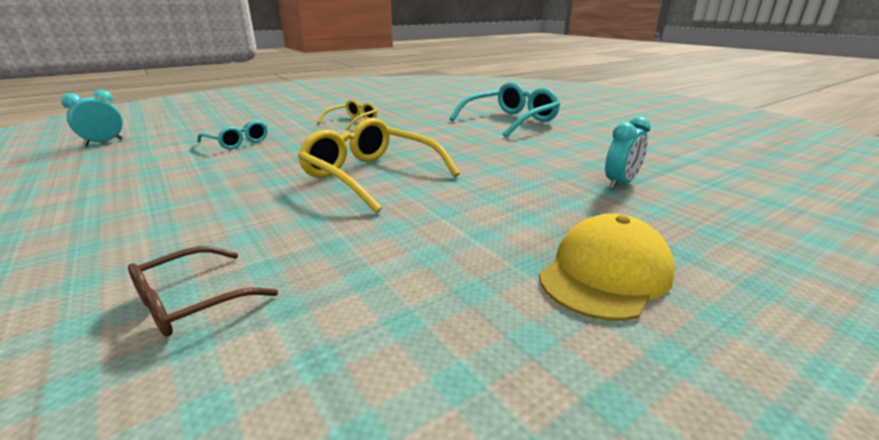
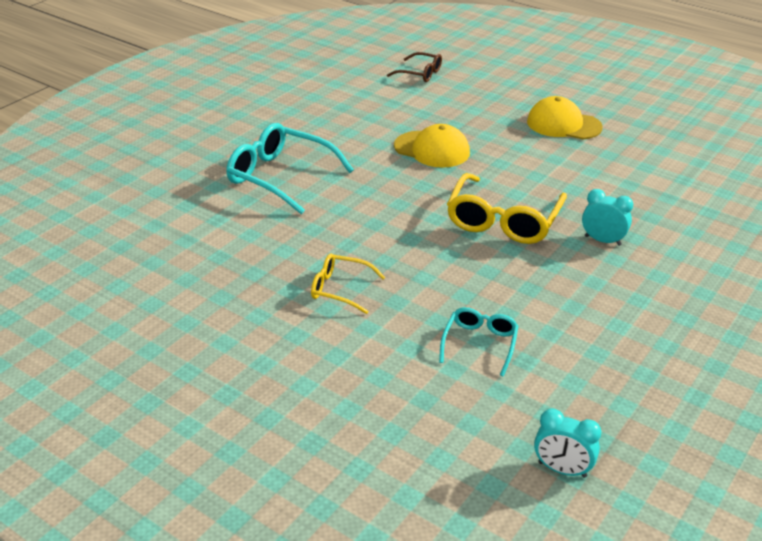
camera: 110 degrees left, 10 degrees up
(193, 301) = (692, 224): brown glasses -> brown glasses (419, 73)
(539, 169) = (432, 149): none -> yellow cap
(620, 183) = (438, 119): turquoise clock -> turquoise clock (602, 240)

